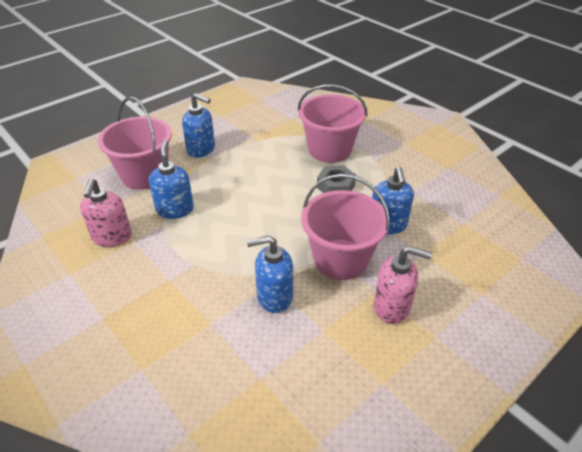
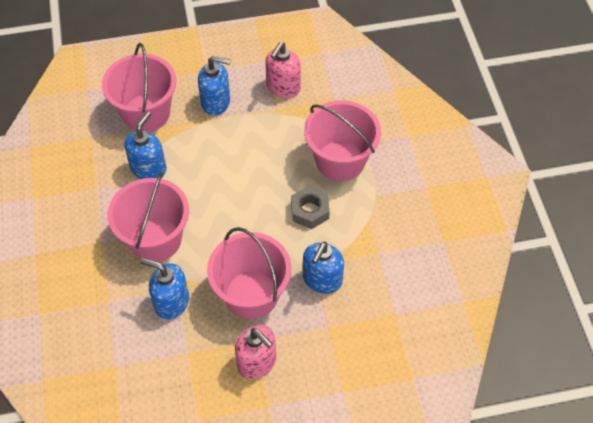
camera: 30 degrees right, 15 degrees up
(112, 237) = (82, 175): pink soap dispenser -> pink soap dispenser (283, 87)
(201, 149) = (216, 102): blue soap dispenser -> blue soap dispenser turned 45 degrees counterclockwise
(220, 256) = (155, 239): none -> pink bucket

